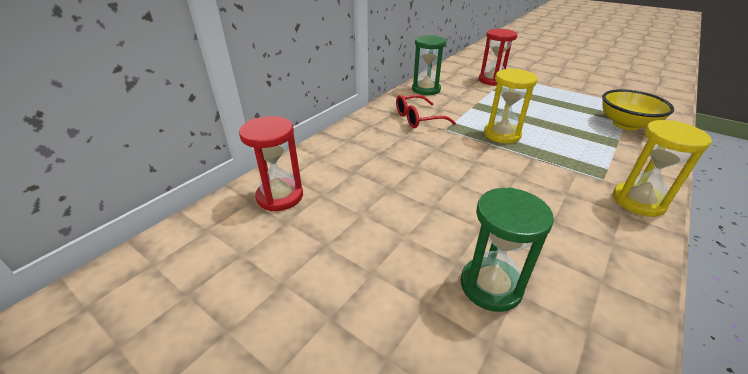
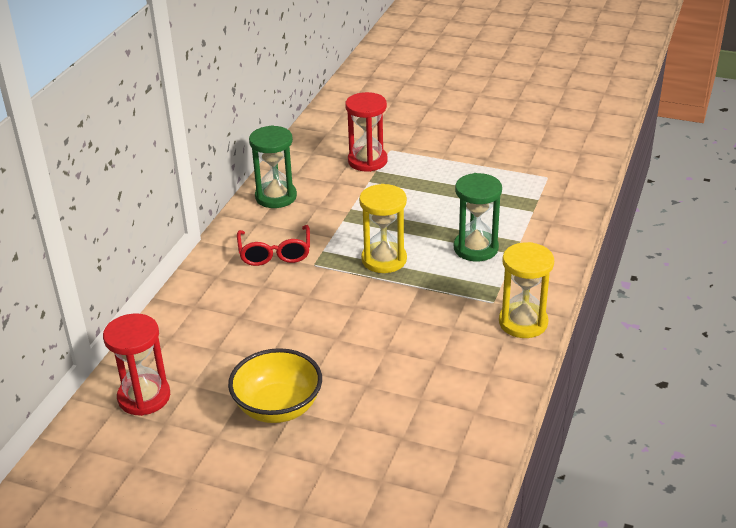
camera: 15 degrees left, 0 degrees up
(417, 118) = (275, 253): red glasses -> red glasses turned 60 degrees counterclockwise
(490, 286) = (379, 437): green hourglass -> green hourglass (475, 248)
(626, 124) = (533, 214): yellow bowl -> yellow bowl (278, 407)

